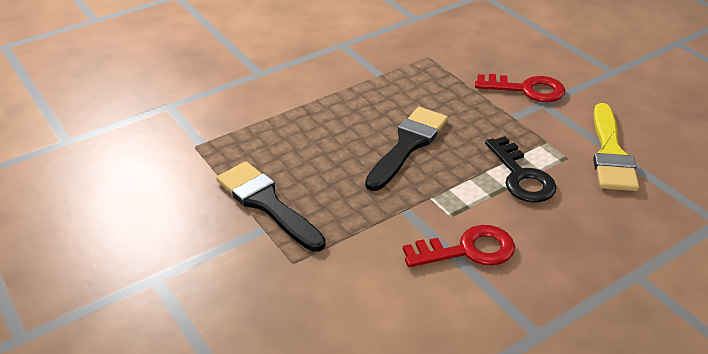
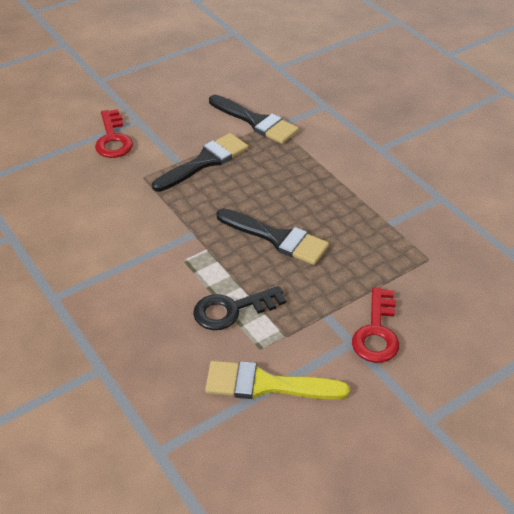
camera: 90 degrees right, 5 degrees up
(189, 160) = (256, 122): none -> black brush
(468, 250) = (143, 266): red key -> red key (113, 139)

